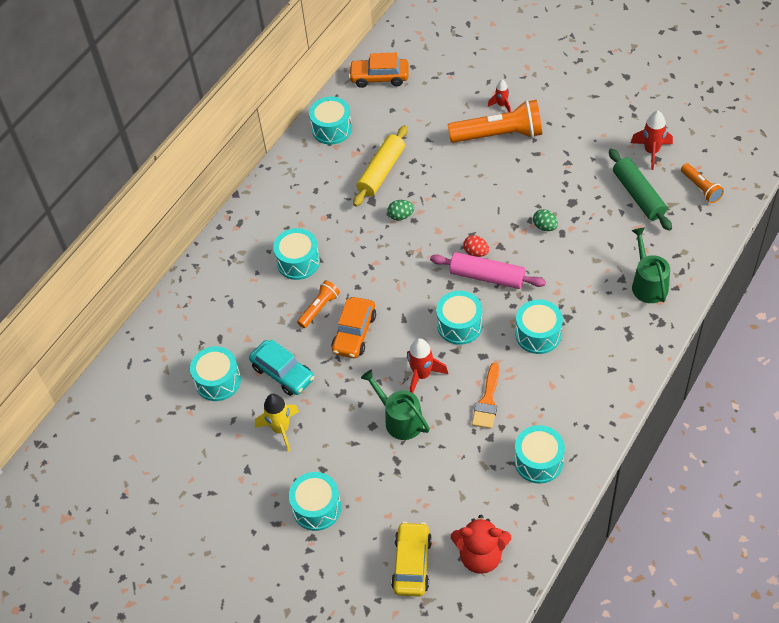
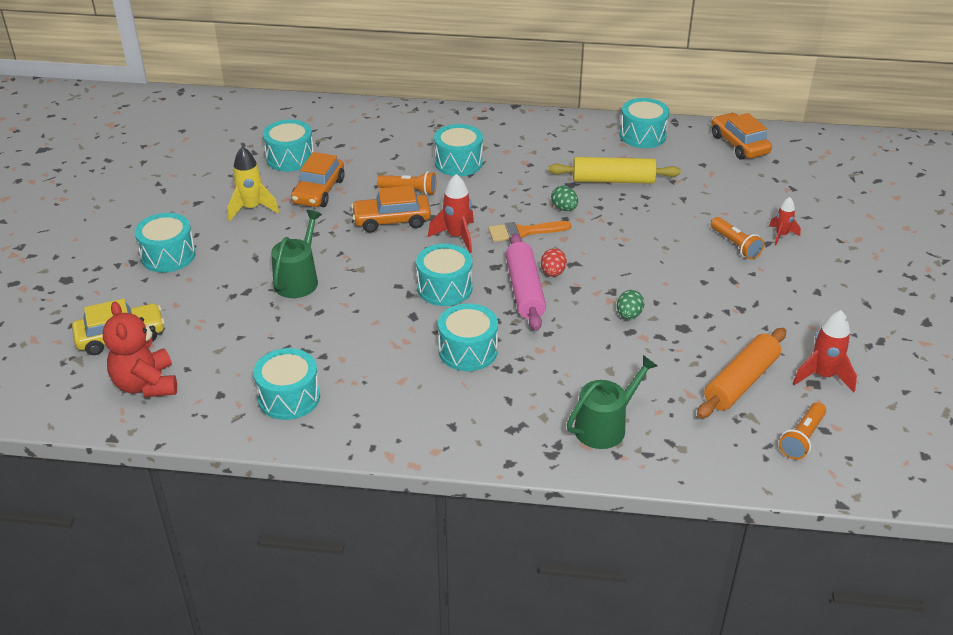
camera: 60 degrees right, 15 degrees down
(283, 373) = (318, 191): turquoise car -> orange car
(422, 375) = (363, 279): red rocket -> red rocket (457, 237)
(487, 401) = (353, 335): orange brush -> orange brush (523, 232)
(499, 135) = (735, 245): orange flashlight -> orange flashlight, size x0.52
(638, 195) = (741, 382): green rolling pin -> orange rolling pin

